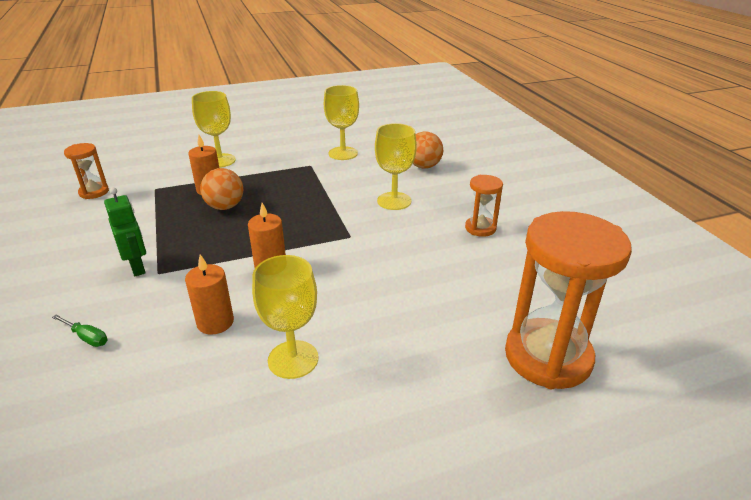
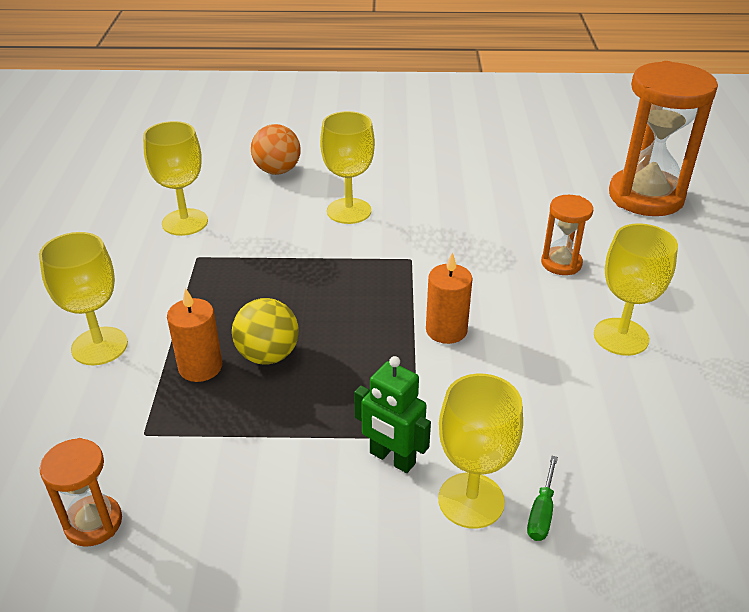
camera: 70 degrees left, 5 degrees up
(86, 337) = (541, 512): green screwdriver -> green screwdriver turned 150 degrees clockwise
(100, 304) = (471, 500): none -> yellow goblet
(137, 267) = (392, 458): green robot -> green robot turned 135 degrees counterclockwise
(215, 322) = (544, 388): orange candle -> none
(225, 207) = (268, 355): orange ball -> yellow ball
(480, 228) = (441, 173): orange hourglass -> orange hourglass (561, 263)

